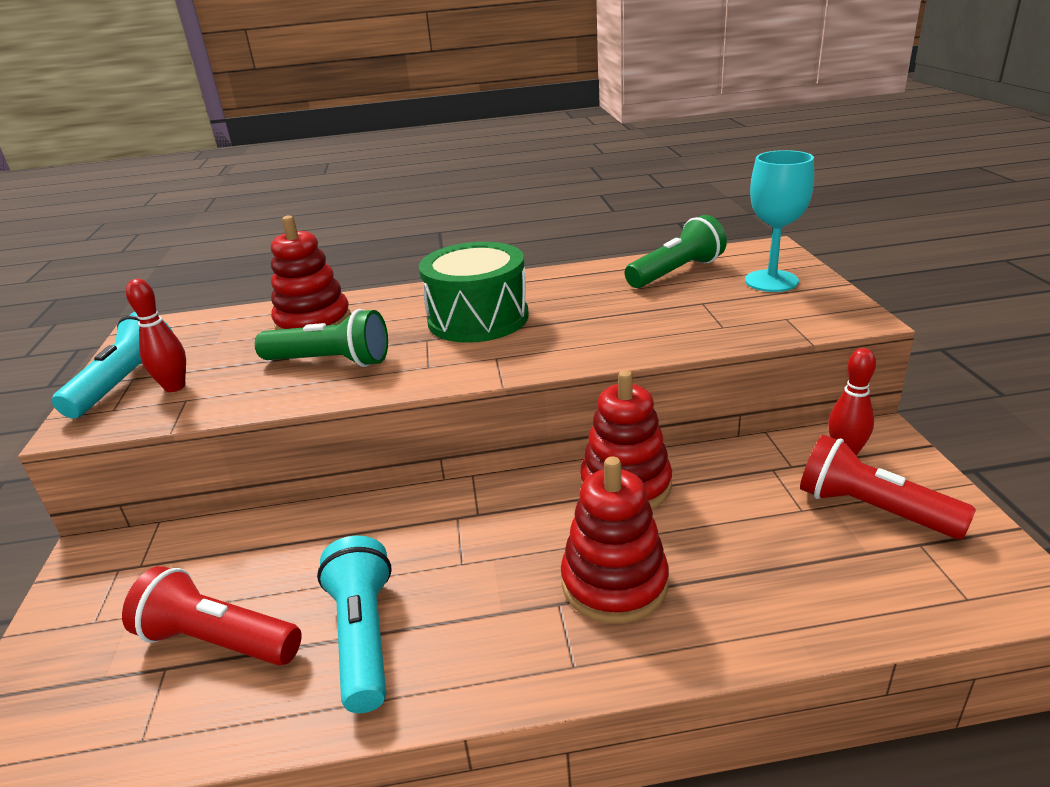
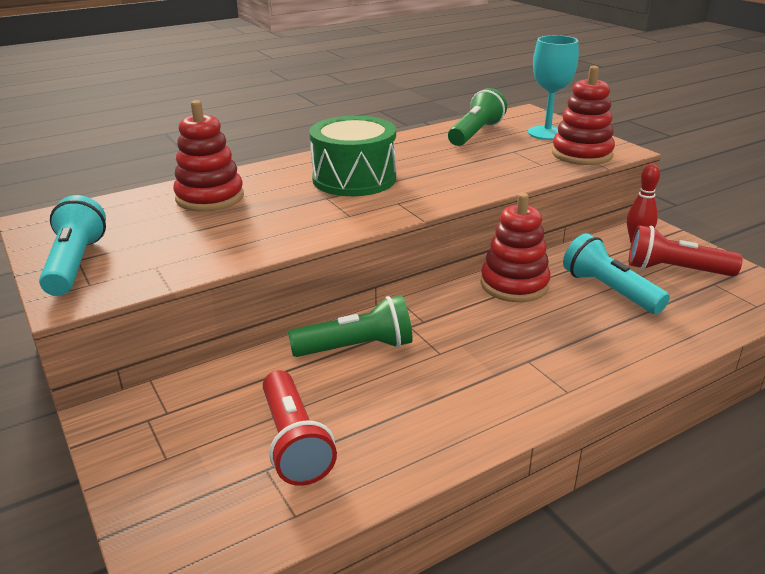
camera: 25 degrees left, 0 degrees up
(175, 387) = (132, 259): red bowling pin -> none
(218, 641) = (294, 442): red flashlight -> red flashlight turned 105 degrees counterclockwise
(330, 362) = (261, 222): green flashlight -> green flashlight (356, 347)
(363, 637) = (409, 411): turquoise flashlight -> turquoise flashlight (609, 290)
(614, 583) = (554, 341): red stacking toy -> red stacking toy (582, 154)

